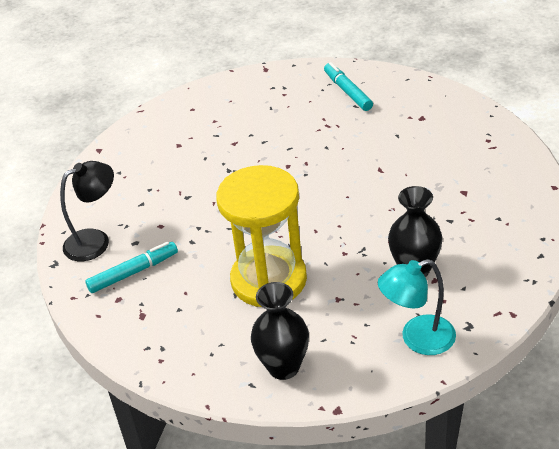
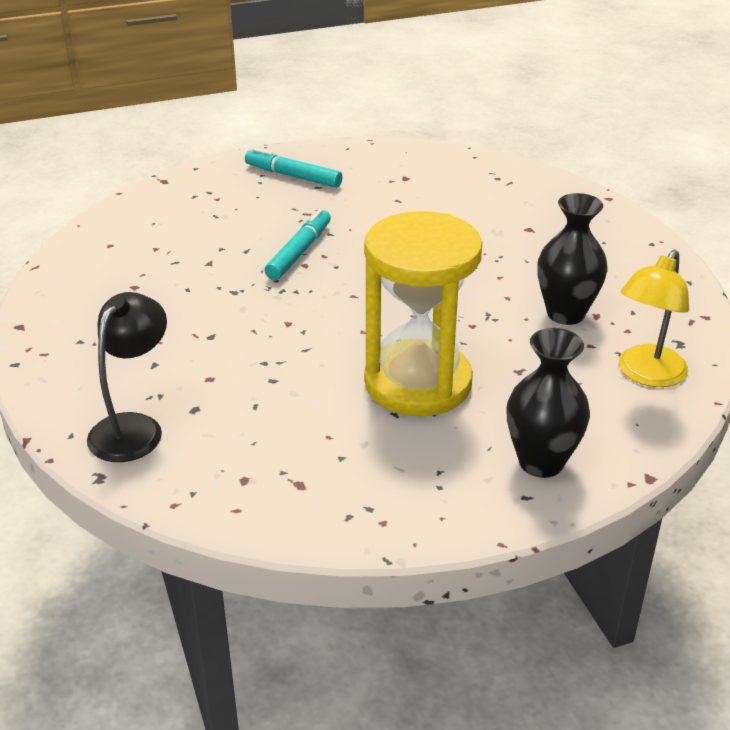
camera: 40 degrees left, 5 degrees down
(133, 272) = (231, 442): turquoise marker -> turquoise marker (299, 252)
(417, 339) = (646, 375): turquoise lamp -> yellow lamp

